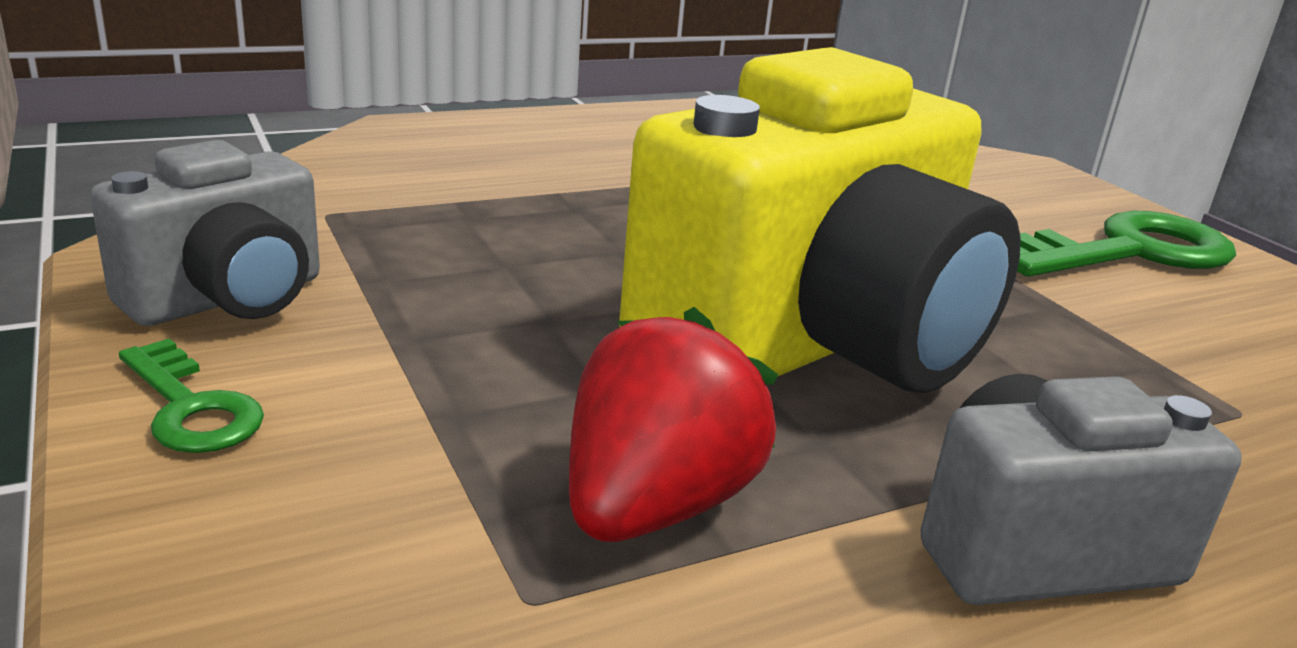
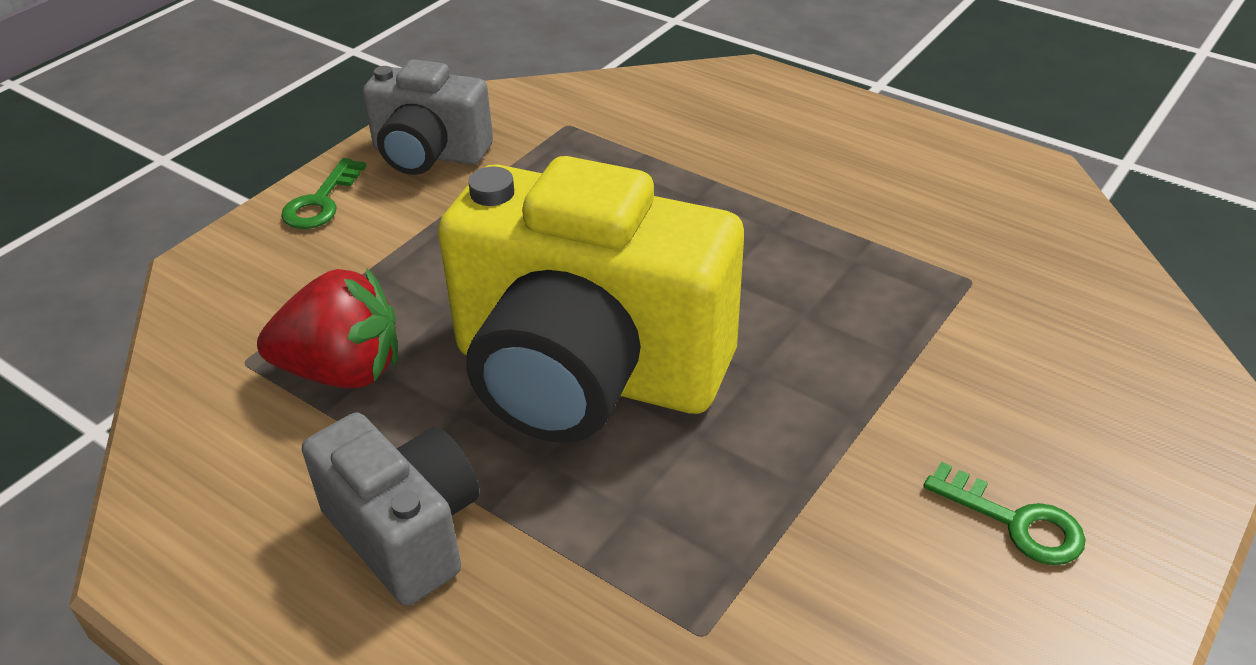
camera: 65 degrees right, 15 degrees up
(1127, 252) = (1015, 522): green key -> green key, size x0.52

